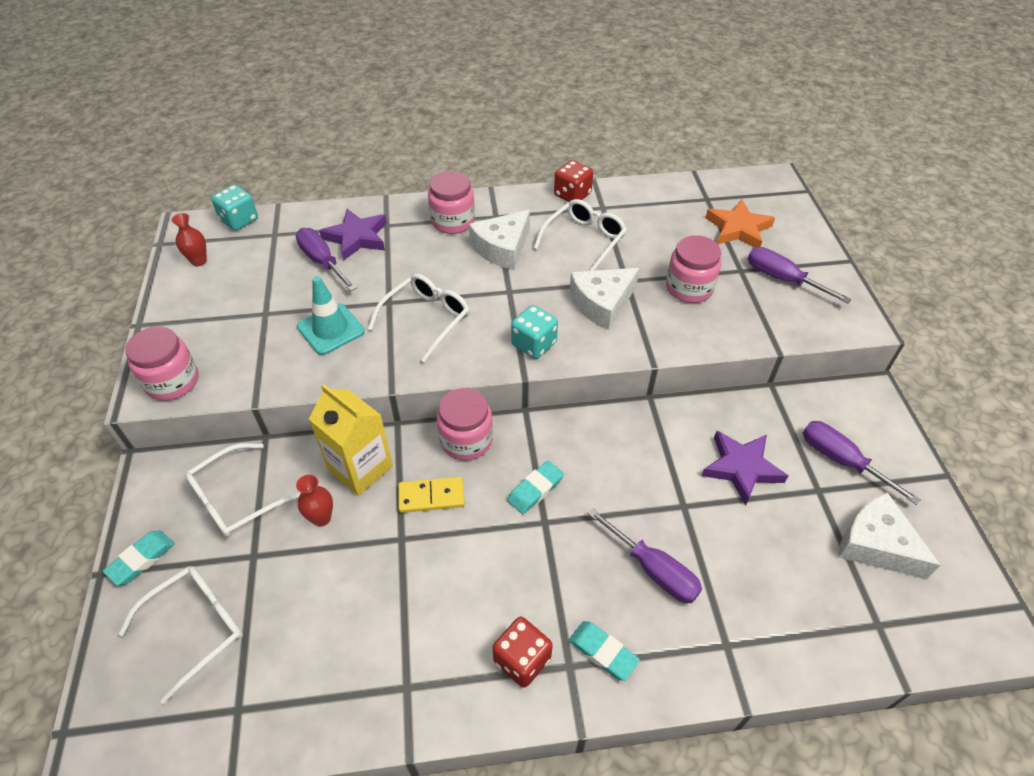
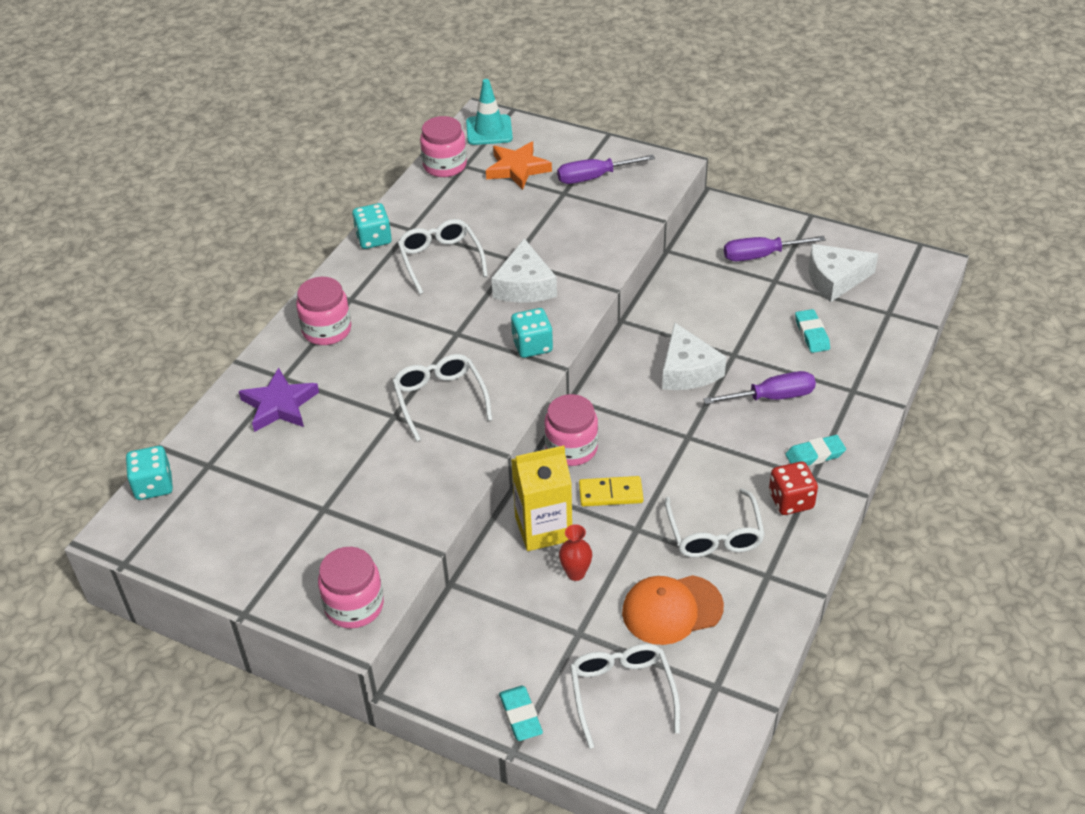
camera: 55 degrees left, 5 degrees down
(199, 261) = (189, 538): red vase -> none
(236, 499) = (507, 627): white glasses -> white glasses (714, 534)
(316, 619) = (672, 609): none -> orange cap
(322, 262) = (290, 442): purple screwdriver -> none
(331, 329) = (391, 468): turquoise traffic cone -> turquoise traffic cone (489, 130)
(431, 496) = (610, 493): yellow domino -> yellow domino turned 60 degrees clockwise
(502, 248) = (398, 314): white cheese -> white cheese (687, 370)
(535, 489) = (654, 428): turquoise eraser -> turquoise eraser (811, 334)
(572, 195) = (373, 239): red dice -> turquoise dice
(689, 288) = (555, 230): pink jar -> pink jar (445, 165)
(741, 468) = (726, 307): purple star -> none

